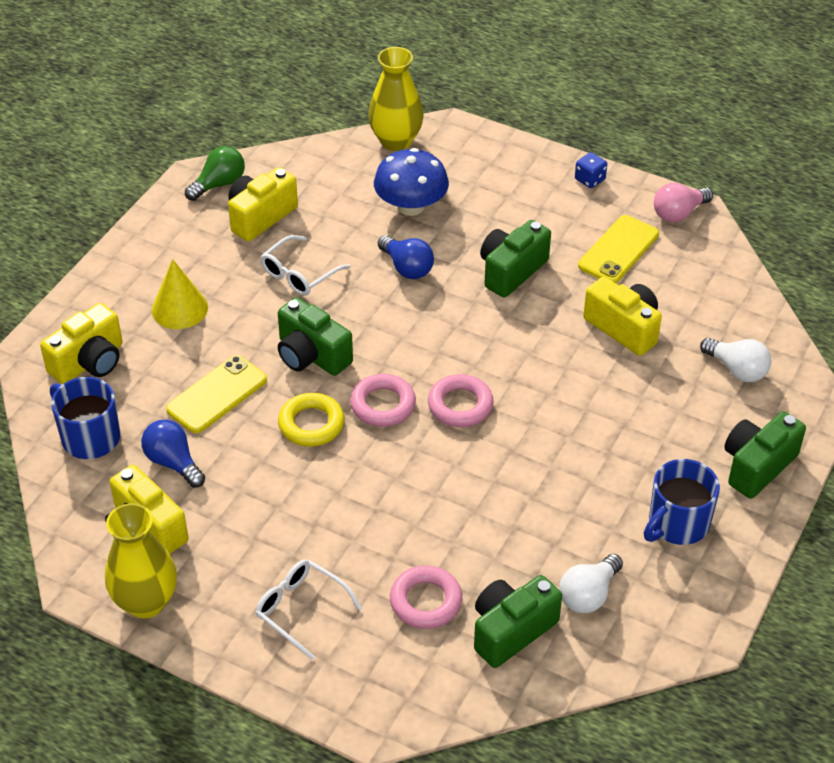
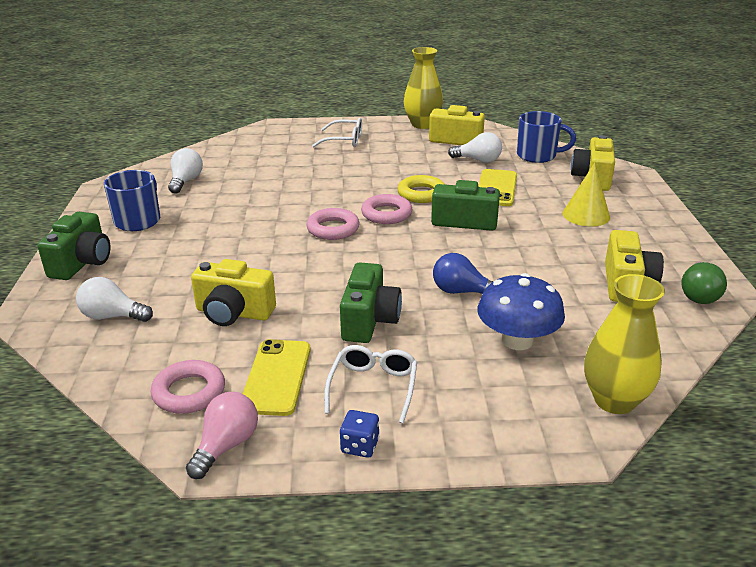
camera: 150 degrees right, 15 degrees down
(173, 462) = (478, 160): blue light bulb -> white light bulb
(299, 274) = (538, 259): white glasses -> white glasses (373, 387)
(426, 601) = (280, 157): pink ring -> pink ring (189, 392)
(511, 631) = (224, 161): green camera -> none

